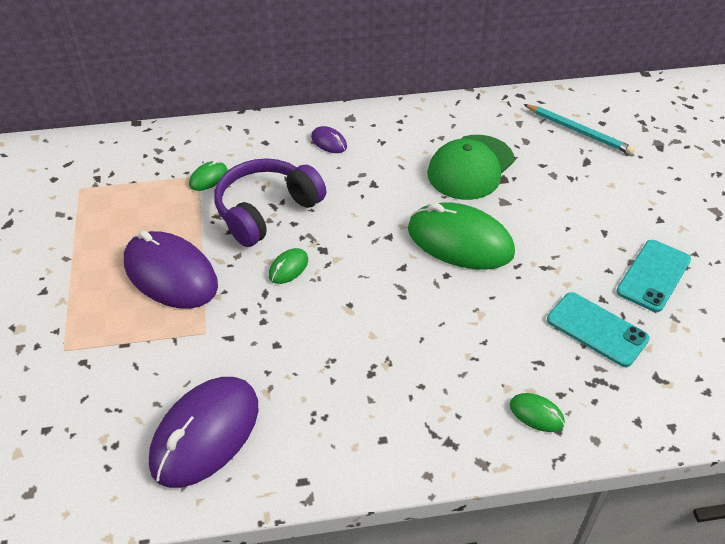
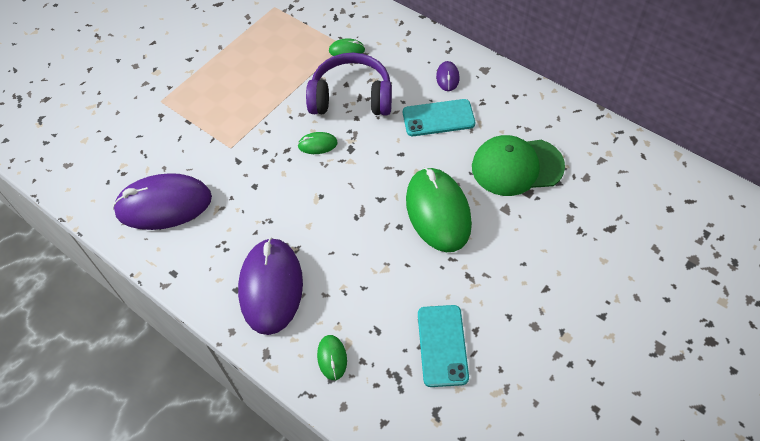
camera: 50 degrees right, 10 degrees up
(170, 274) = (255, 98): purple mouse -> purple mouse (271, 287)
(579, 131) = (639, 201): turquoise pencil -> none
(653, 275) = (535, 348): turquoise phone -> turquoise phone (438, 118)

